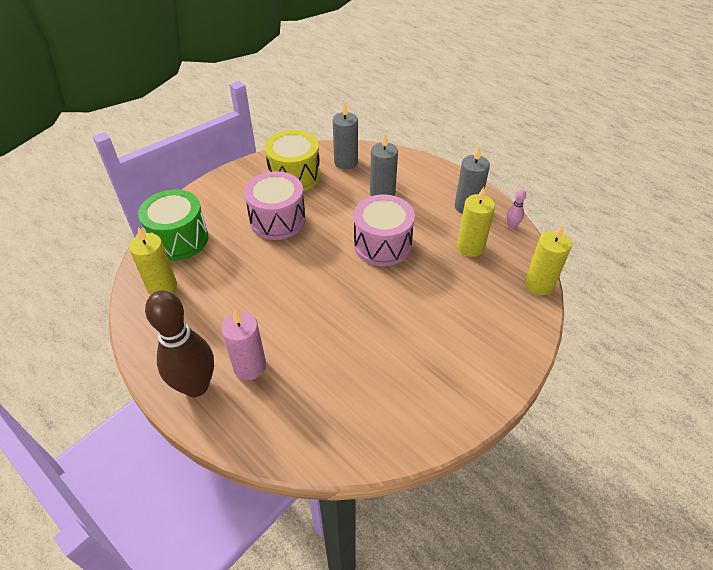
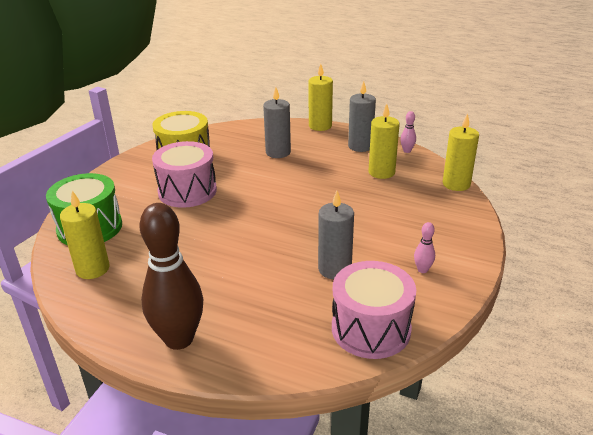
camera: 20 degrees left, 15 degrees down
(250, 366) = (228, 308): pink candle -> none
(346, 162) = (229, 137): grey candle -> grey candle (334, 269)
(382, 245) = (301, 187): pink drum -> pink drum (371, 329)
(441, 169) = (320, 126): none -> yellow candle
(444, 382) = (422, 270): none -> pink bowling pin

